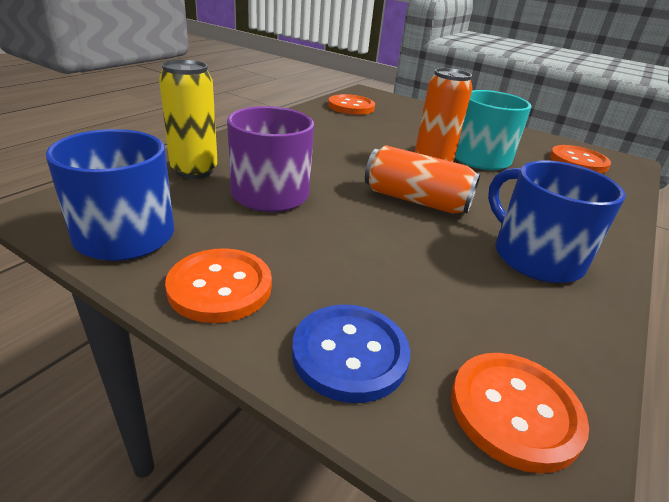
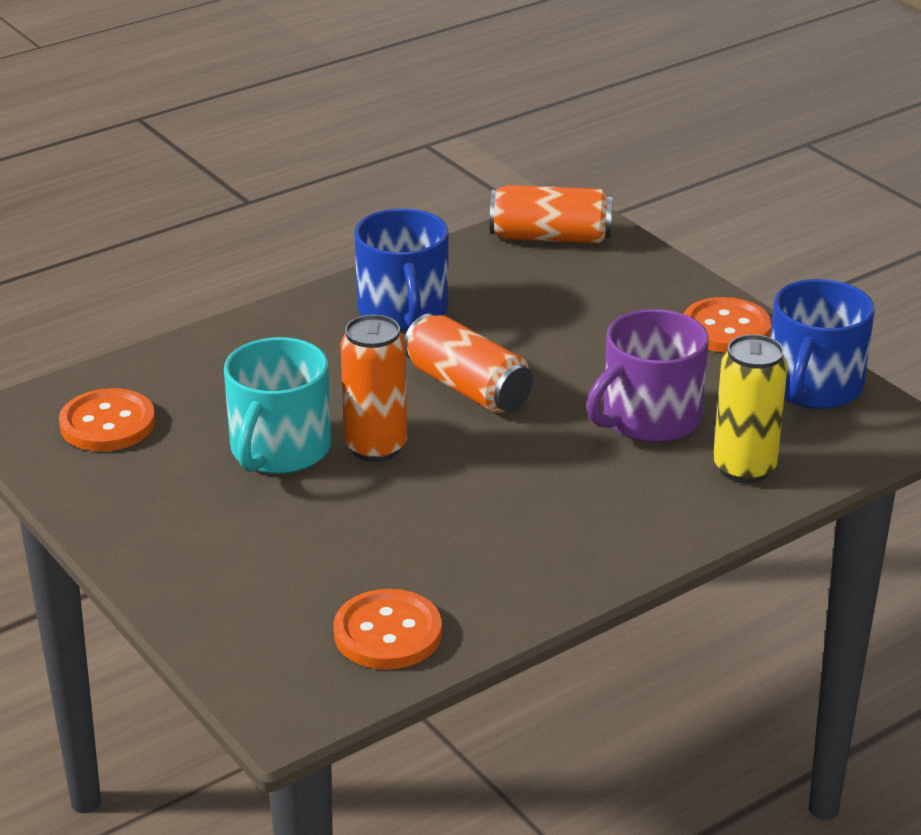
camera: 155 degrees left, 0 degrees up
(350, 354) = (639, 276): blue button -> none
(514, 411) = (550, 237): orange button -> orange can

